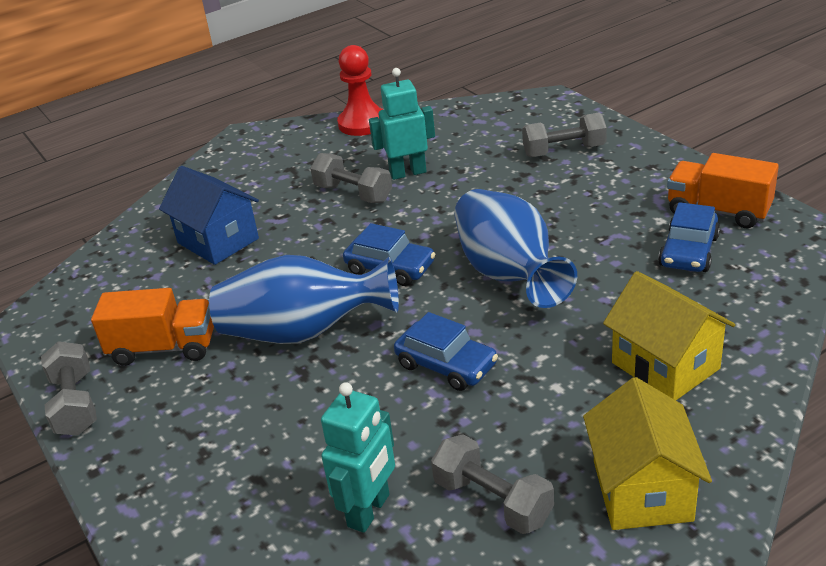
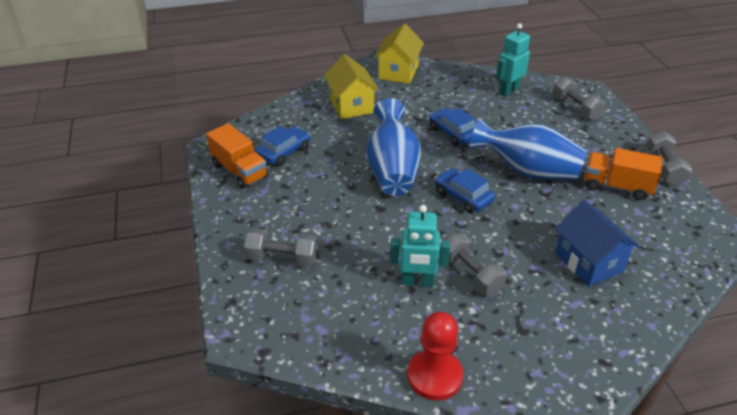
camera: 165 degrees left, 5 degrees up
(493, 501) = (457, 82): grey dumbbell -> grey dumbbell (575, 108)

